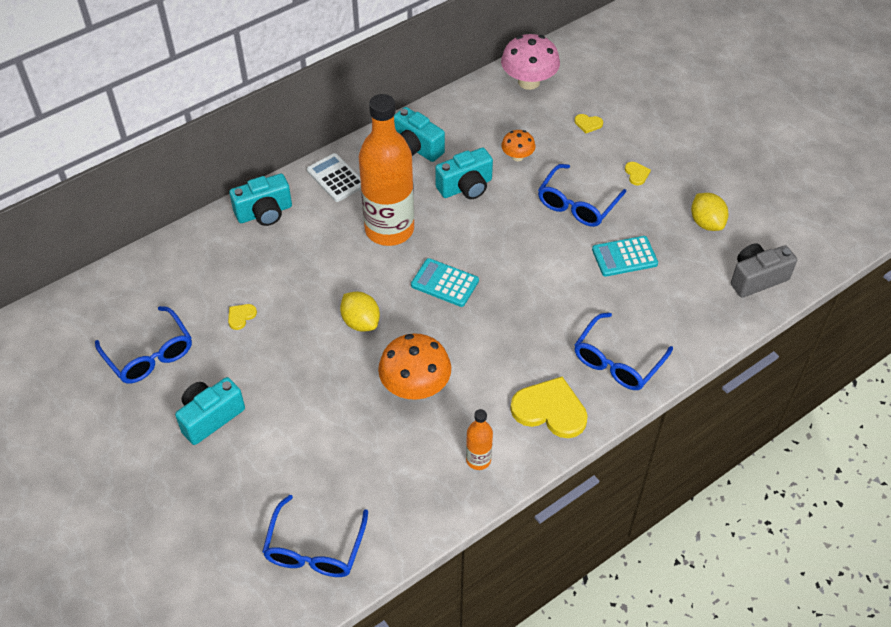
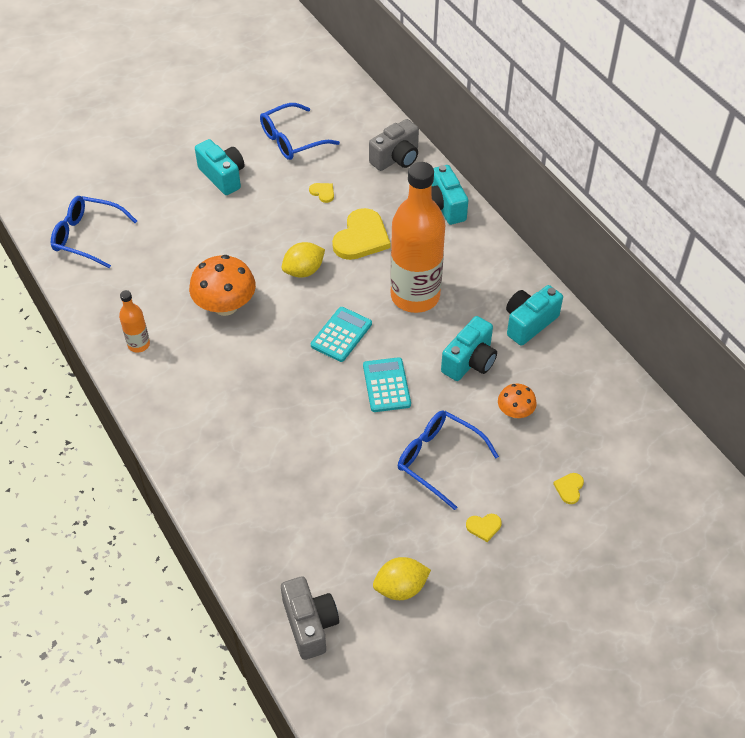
camera: 95 degrees right, 0 degrees up
(188, 255) = (396, 158): none -> grey camera
(336, 178) = (487, 258): white calculator -> none
(466, 187) = (470, 361): turquoise camera -> turquoise camera turned 120 degrees counterclockwise
(529, 82) = (642, 436): pink mushroom -> none
(550, 410) = (177, 403): yellow heart -> yellow heart (361, 237)
(617, 361) = (221, 466): blue glasses -> none
(624, 257) = (357, 494): turquoise calculator -> turquoise calculator (386, 385)

